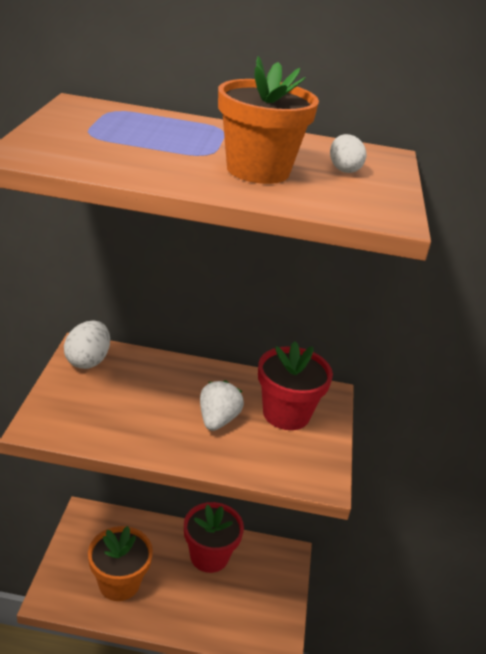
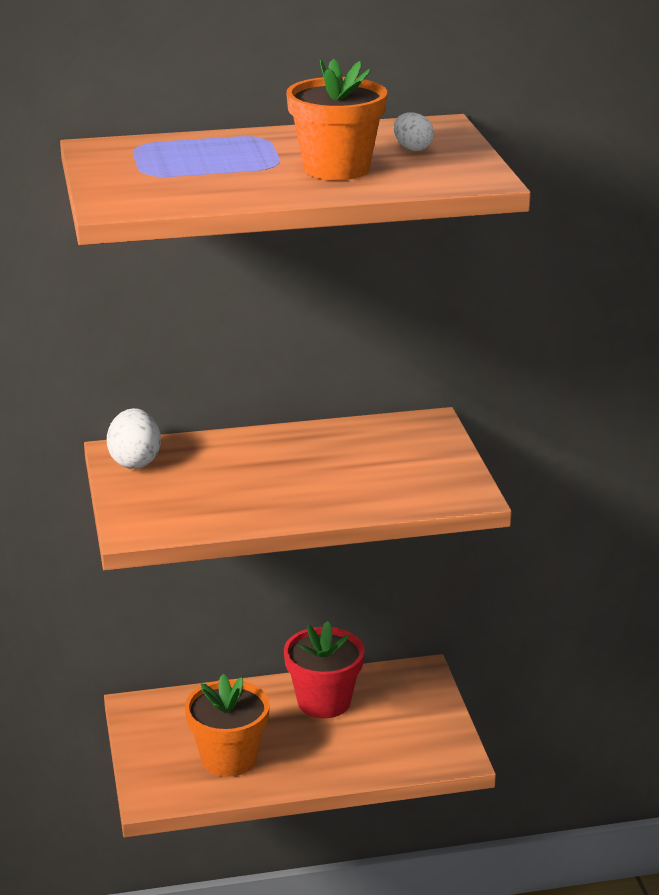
camera: 15 degrees left, 5 degrees down
(217, 420) = (325, 475): white strawberry -> none
(286, 414) = (396, 451): red flower pot -> none

